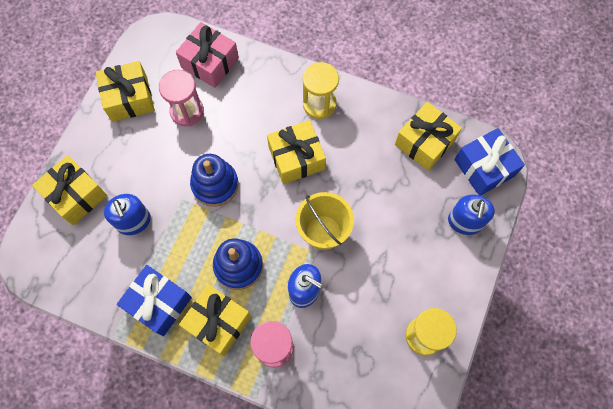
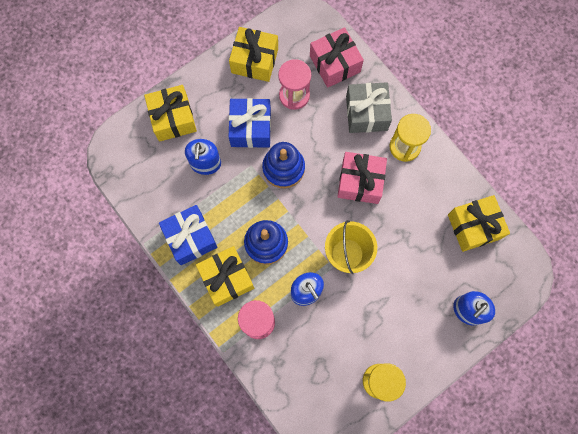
camera: 30 degrees right, 5 degrees up
(266, 92) = (366, 113): none -> grey gift
(296, 158) = (360, 182): yellow gift -> pink gift
(484, 168) = (511, 275): blue gift -> blue gift (251, 128)

